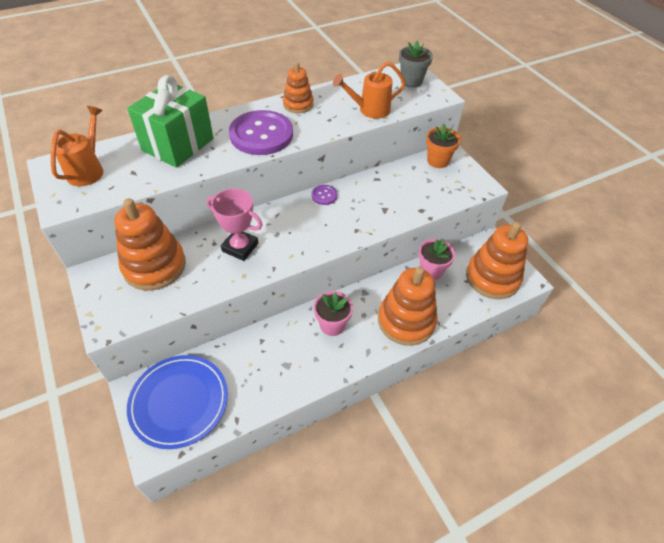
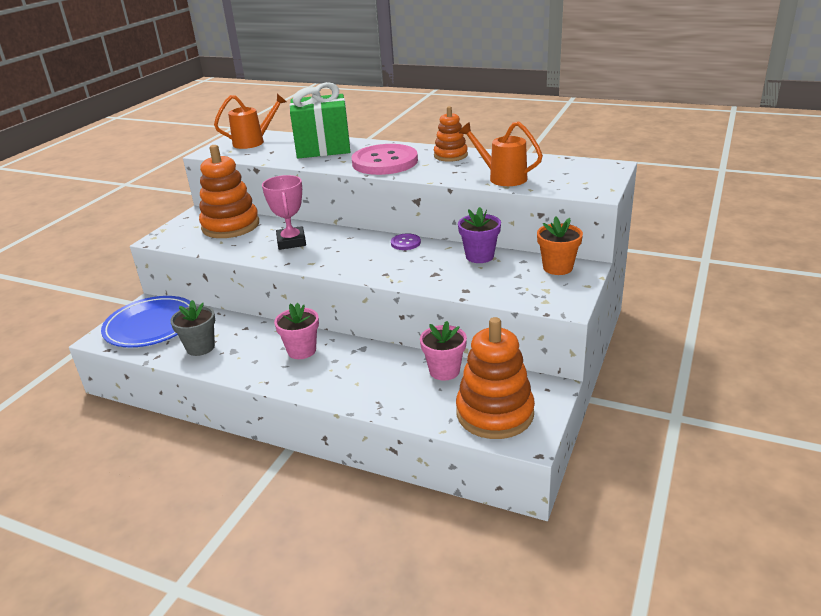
camera: 55 degrees right, 20 degrees down
(261, 135) = (385, 162): purple button -> pink button
(386, 178) = (479, 256): none -> purple flower pot
(406, 321) = (357, 386): orange stacking toy -> none
(411, 81) = (590, 174): grey flower pot -> grey flower pot (200, 347)

